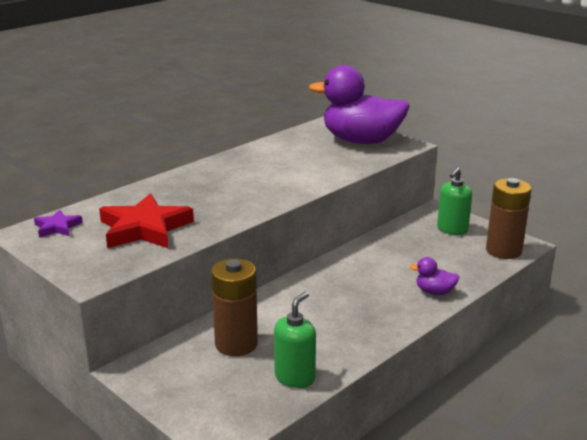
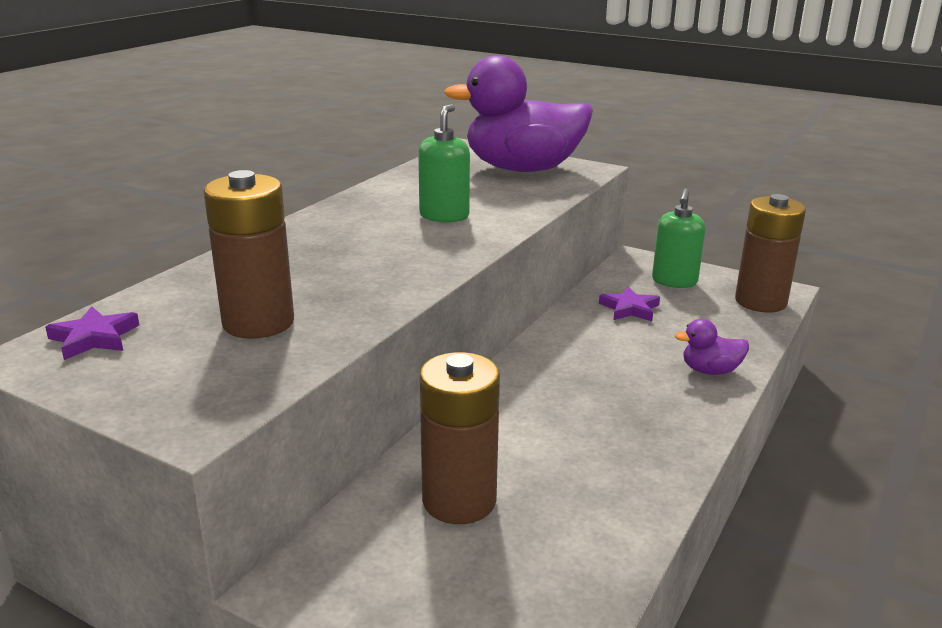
camera: 15 degrees left, 0 degrees up
(144, 228) = (258, 322): red star -> brown battery
(295, 377) = (588, 545): green soap dispenser -> green soap dispenser (444, 216)
(408, 245) = (630, 309): none -> purple star

